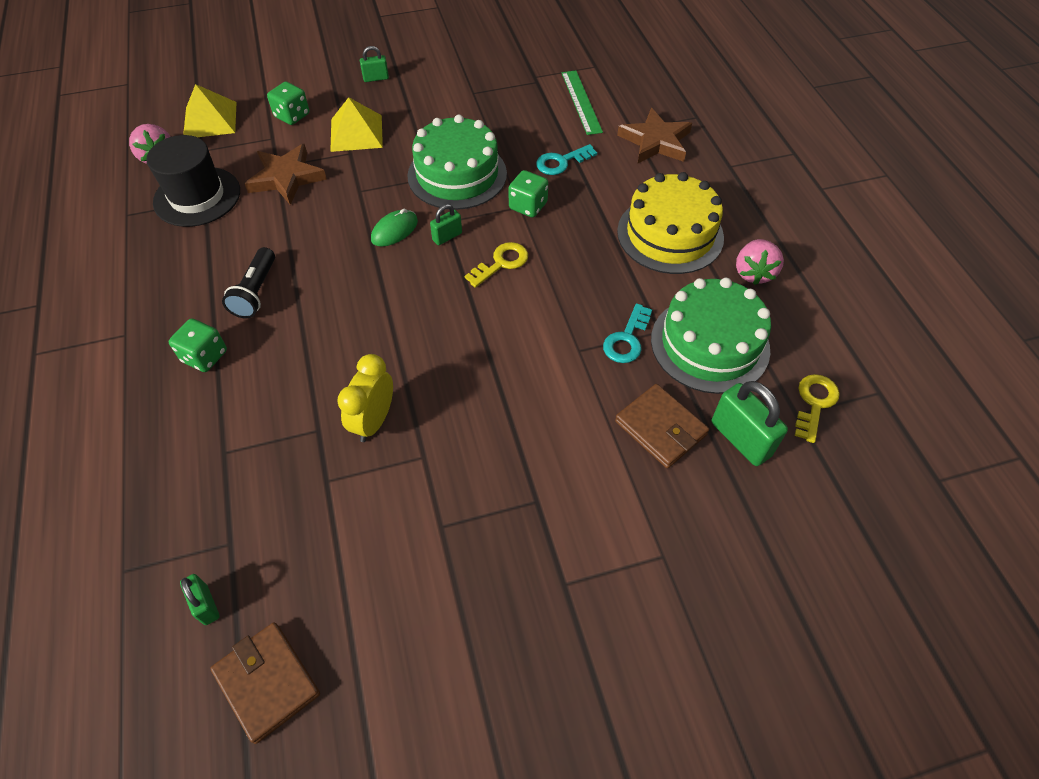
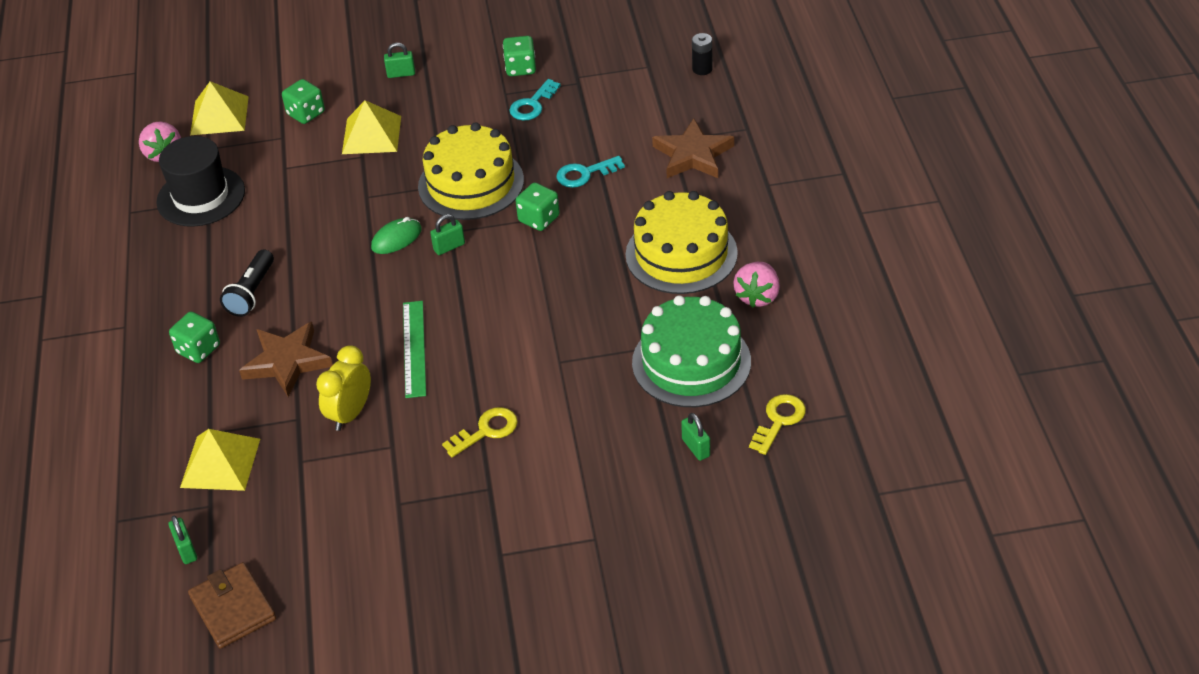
camera: 10 degrees right, 10 degrees down
(238, 489) = (220, 463): none -> yellow pyramid
(286, 178) = (293, 180): brown star -> brown star (287, 362)
(457, 174) = (471, 183): green cake -> yellow cake
(483, 70) = (520, 68): none -> green dice
(501, 263) = (499, 275): yellow key -> yellow key (486, 431)
(581, 102) = (622, 107): green ruler -> green ruler (414, 348)
(627, 339) = (609, 353): turquoise key -> turquoise key (532, 104)
(643, 67) = (702, 69): none -> black battery
(660, 428) = (621, 434): brown wallet -> none
(740, 439) = (696, 447): green padlock -> green padlock, size x0.55

